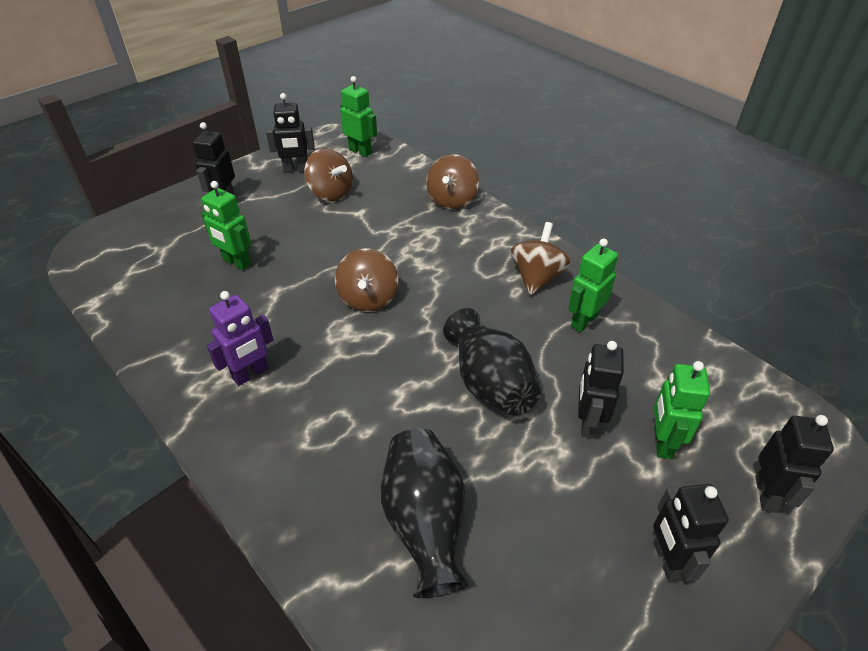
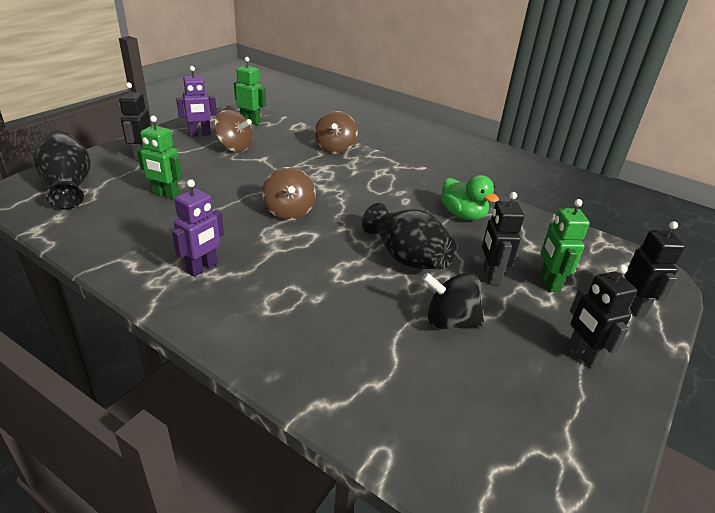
camera: 15 degrees left, 10 degrees down
(296, 170) = (200, 134): black robot -> purple robot
(425, 523) = (388, 353): black vase -> black vase (68, 186)
(513, 486) = (450, 321): none -> black spinning top
(537, 277) = (418, 191): brown spinning top -> none
(583, 321) = (463, 215): green robot -> green duck

